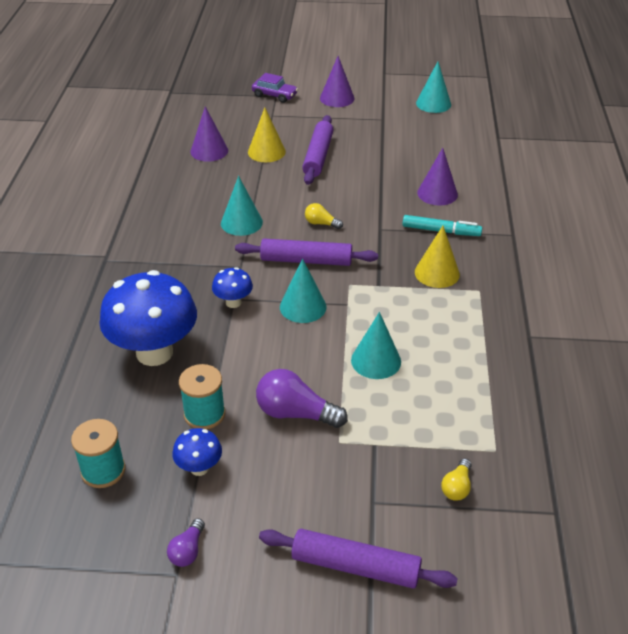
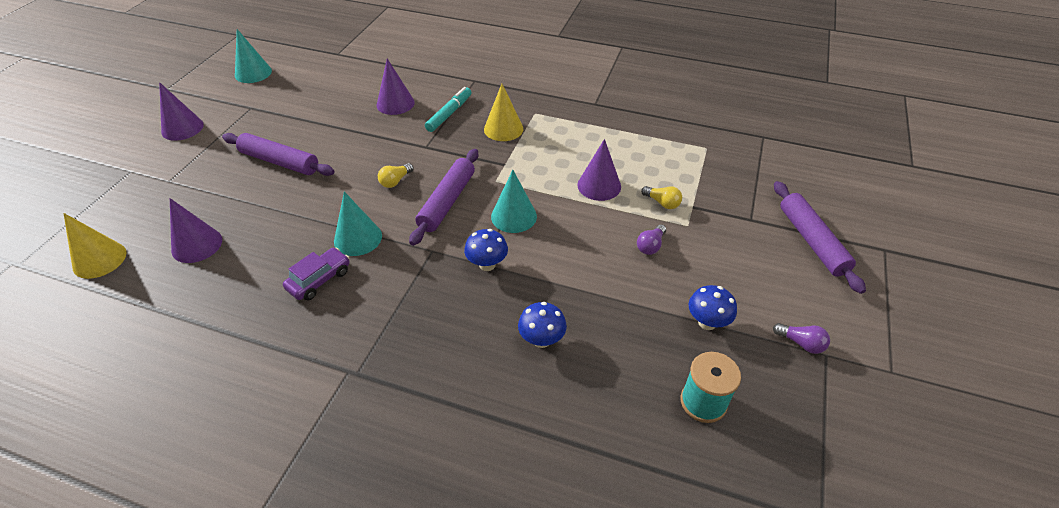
camera: 75 degrees left, 5 degrees up
(154, 352) = (541, 340): blue mushroom -> blue mushroom, size x0.46
(204, 414) = (639, 309): turquoise spool -> none
(266, 152) = (239, 197): yellow cone -> yellow cone (99, 259)
(274, 95) = (128, 172): purple car -> purple car (319, 280)
(295, 413) = (650, 246): purple light bulb -> purple light bulb, size x0.54
(355, 566) = (812, 241): purple rolling pin -> purple rolling pin turned 45 degrees counterclockwise
(376, 360) = (599, 185): turquoise cone -> purple cone
(457, 487) = (739, 174): yellow light bulb -> yellow light bulb (662, 203)

